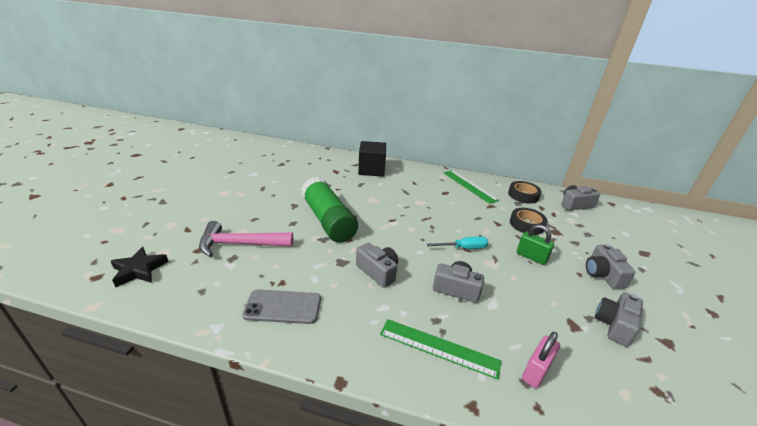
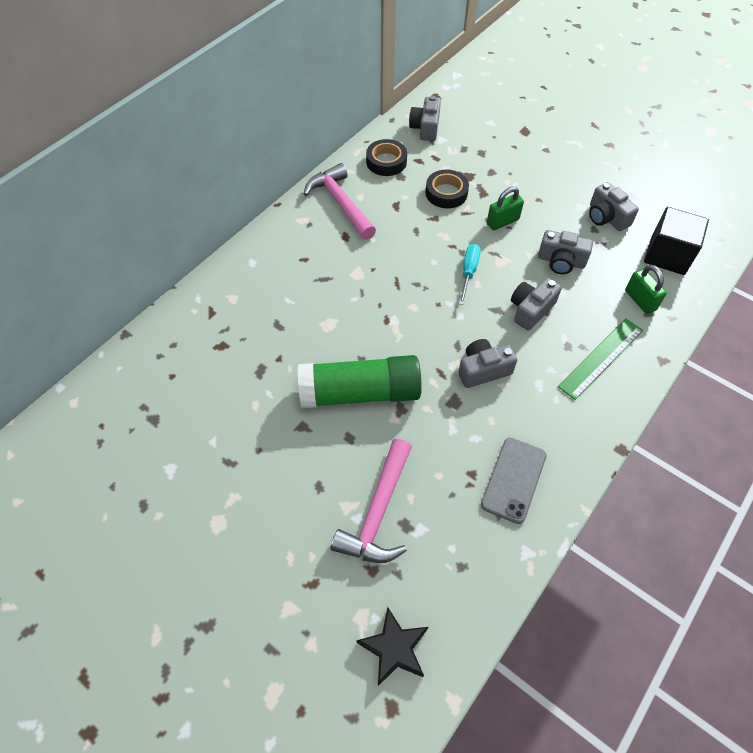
camera: 65 degrees left, 25 degrees up
(371, 170) = (241, 297): black cube -> black cube (667, 255)
(469, 186) = (341, 203): green ruler -> pink hammer
(536, 371) = (640, 300): pink padlock -> green padlock
(602, 274) = (545, 183): grey camera -> grey camera (561, 261)

